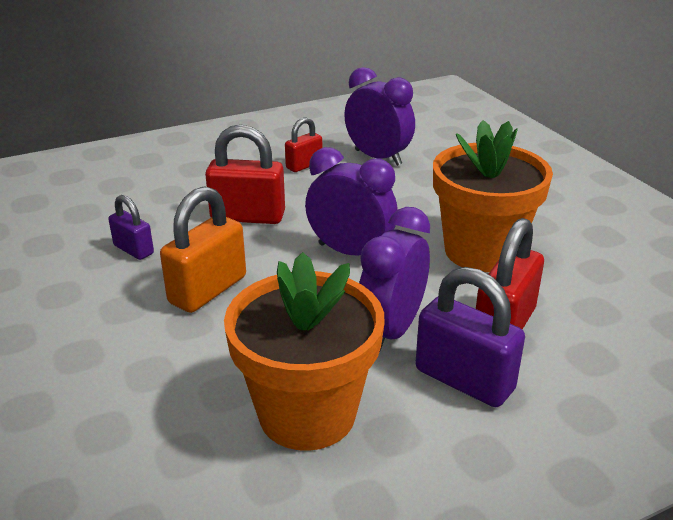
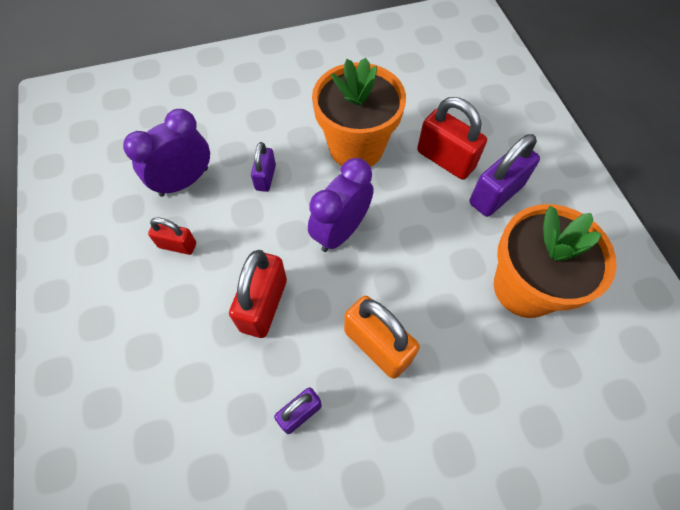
camera: 80 degrees left, 30 degrees up
(304, 165) = (177, 245): red padlock -> red padlock turned 45 degrees counterclockwise
(391, 330) = (444, 223): purple clock -> none
(404, 198) = (265, 177): none -> purple padlock

